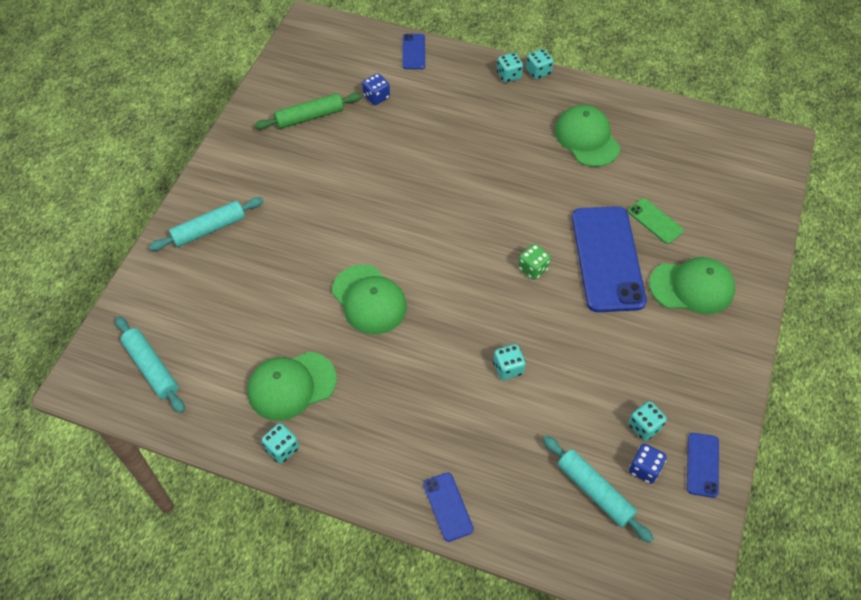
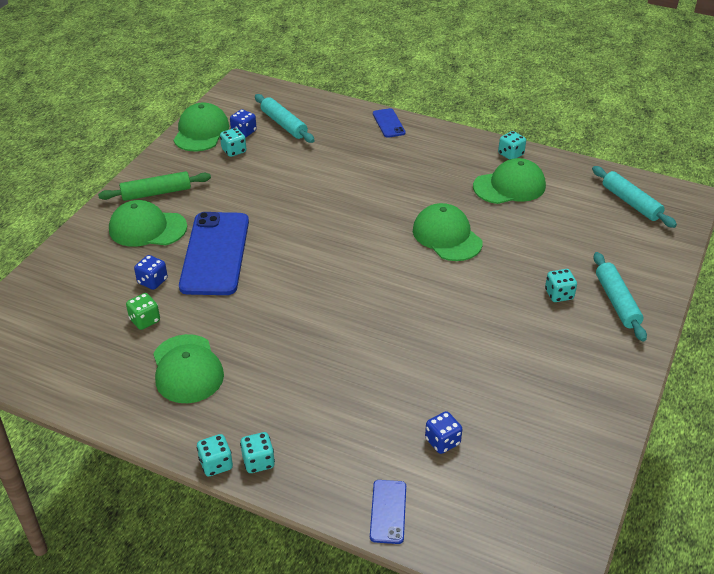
camera: 175 degrees left, 15 degrees down
(209, 229) = (617, 302): turquoise rolling pin -> turquoise rolling pin turned 75 degrees counterclockwise
(309, 117) = (529, 419): green rolling pin -> green rolling pin (156, 193)
(508, 368) = (330, 186): turquoise dice -> turquoise dice (559, 294)
(533, 269) = (289, 250): green dice -> green dice (145, 320)
(655, 221) = (152, 281): green phone -> blue dice
(702, 465) = (201, 132): blue phone -> green cap

